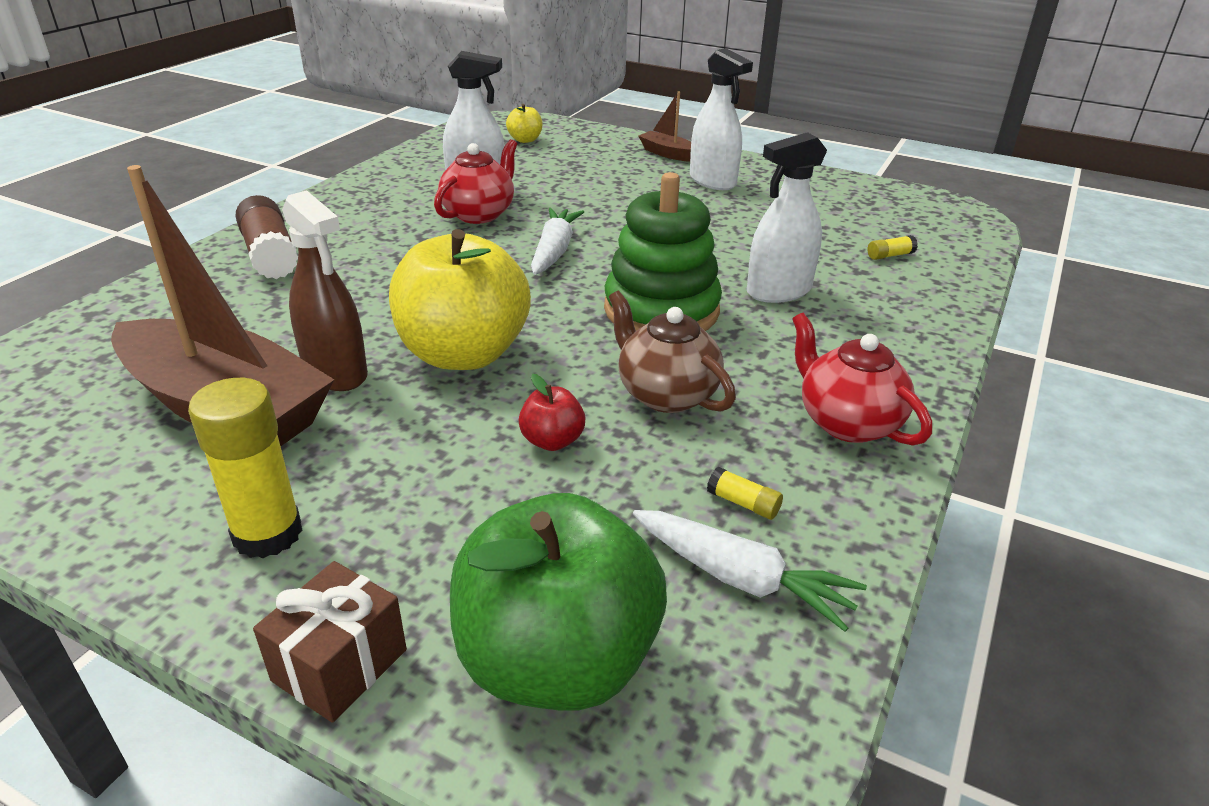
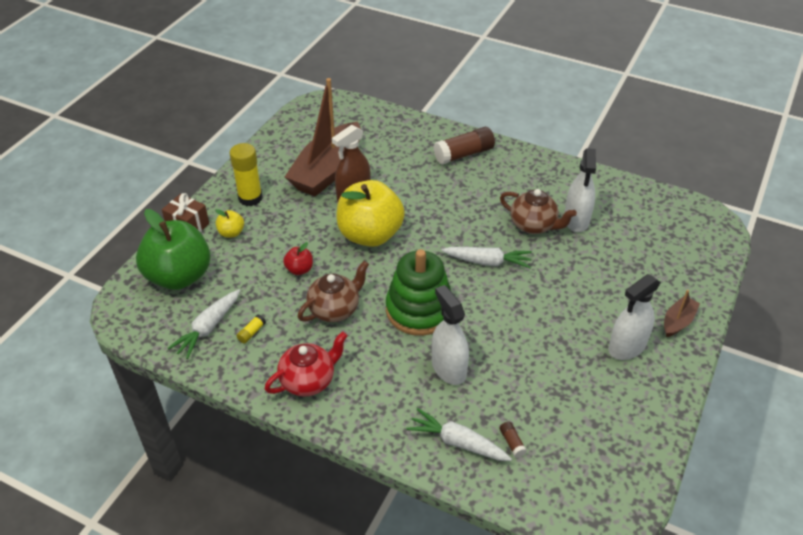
camera: 90 degrees right, 10 degrees up
(479, 214) = (533, 225): red teapot -> brown teapot
(525, 140) = (675, 237): yellow apple -> yellow apple (231, 233)
(890, 255) = (512, 443): yellow glue stick -> brown glue stick
(908, 291) = (457, 442): none -> white carrot

